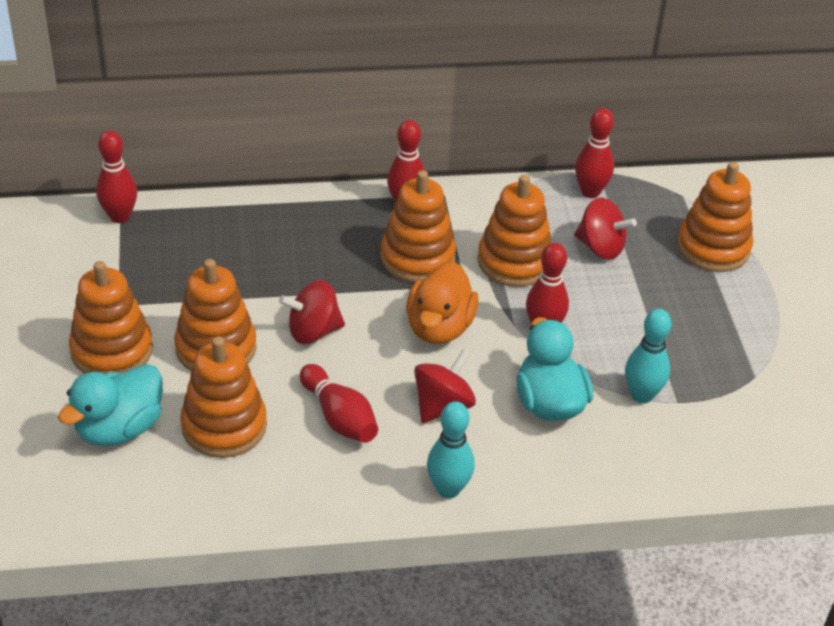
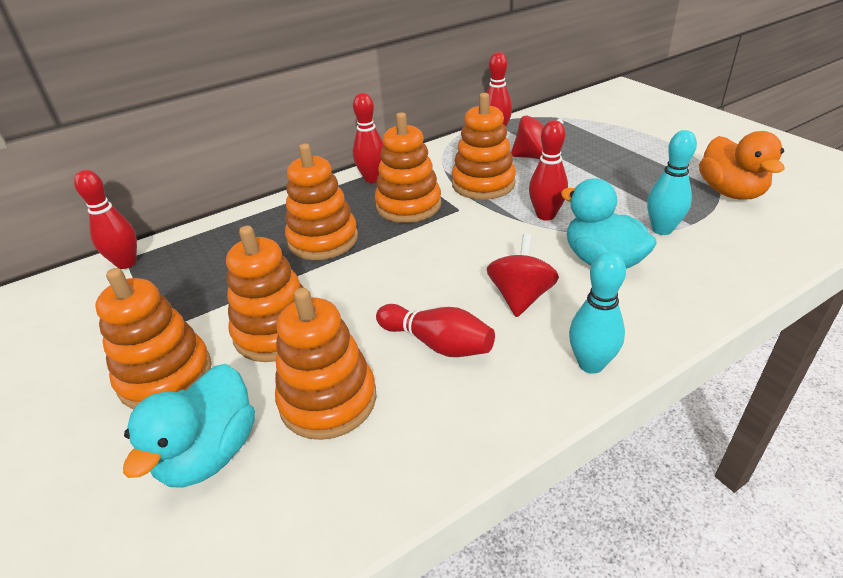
camera: 20 degrees left, 5 degrees down
(313, 331) = (361, 284): red spinning top -> none
(439, 328) = (466, 243): orange duck -> orange duck (730, 192)
(713, 248) = (605, 134): orange stacking toy -> orange stacking toy (323, 240)

